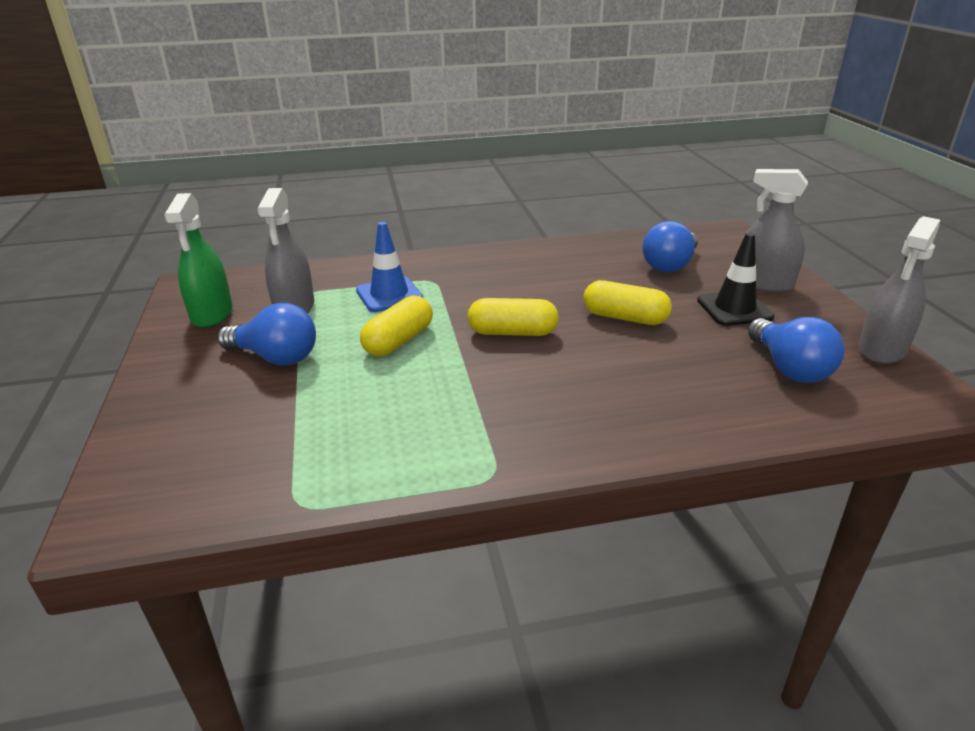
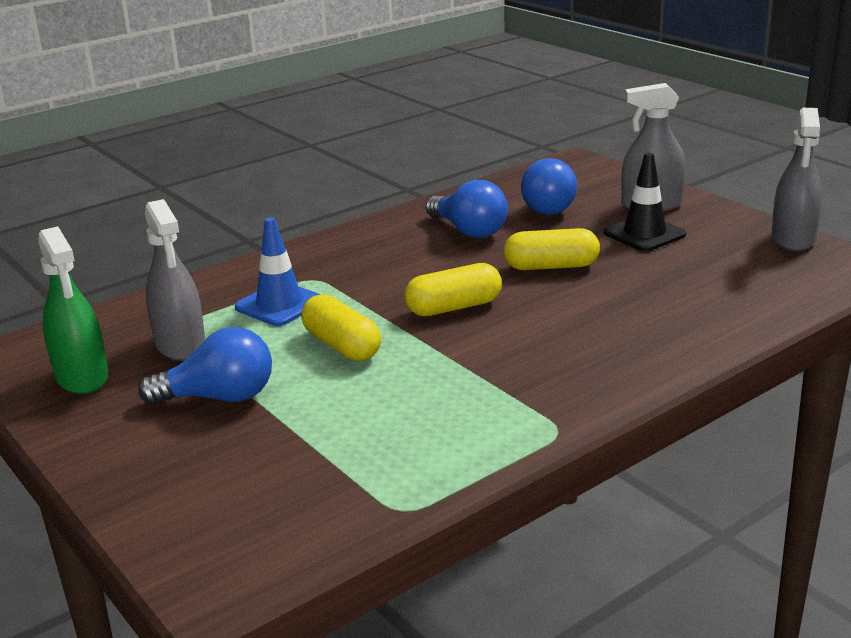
camera: 25 degrees left, 5 degrees down
(398, 341) = (341, 346): yellow capsule -> yellow capsule turned 45 degrees counterclockwise
(789, 368) = (732, 273): blue light bulb -> blue light bulb (469, 231)

